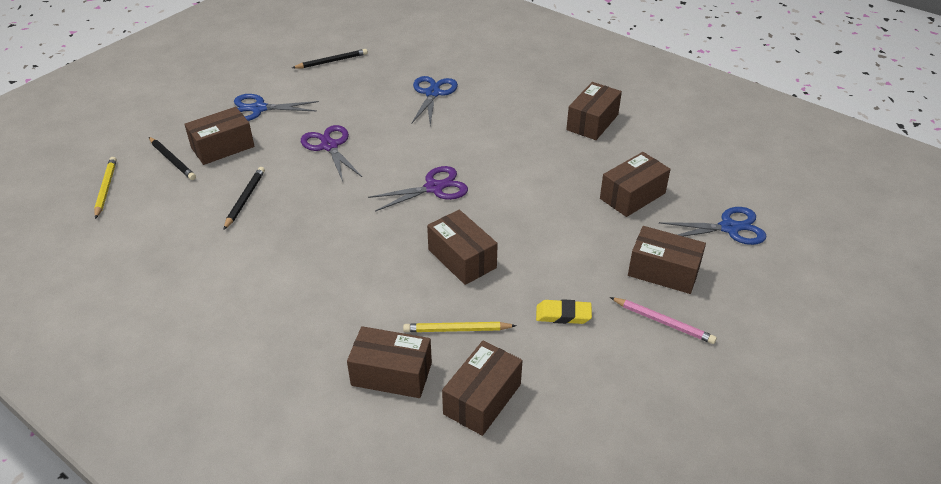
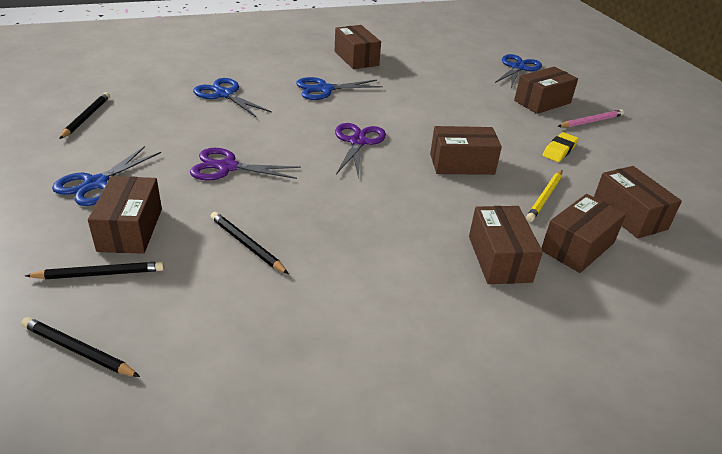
camera: 60 degrees left, 5 degrees down
(106, 188) = (78, 350): yellow pencil -> black pencil
(505, 133) = (324, 89): none -> blue scissors
(632, 196) = (455, 79): brown box -> brown box (499, 259)

